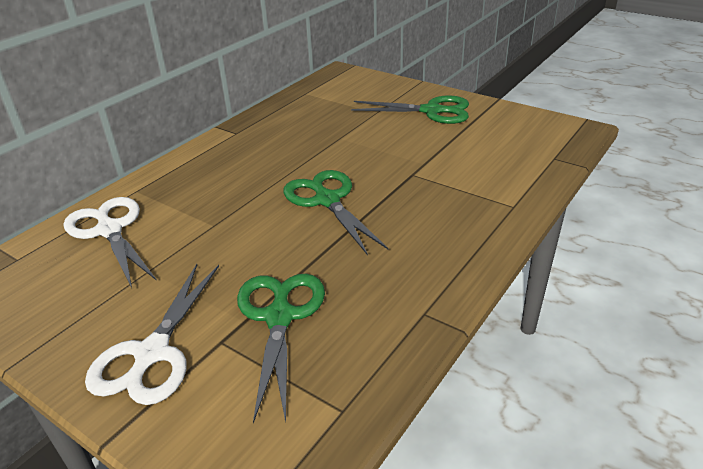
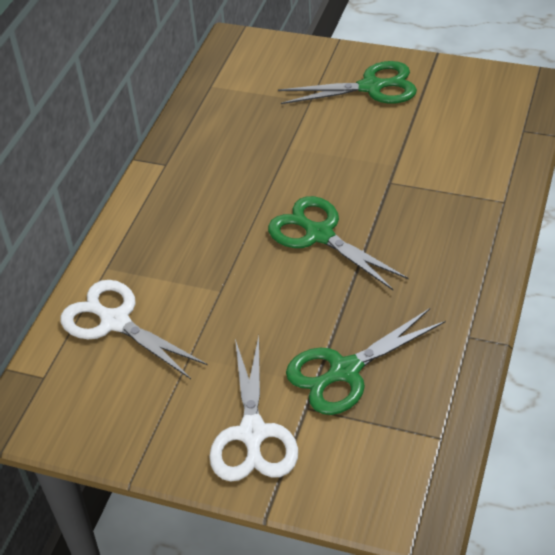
camera: 15 degrees left, 10 degrees up
(279, 317) = (344, 371): green scissors -> green scissors turned 105 degrees counterclockwise

